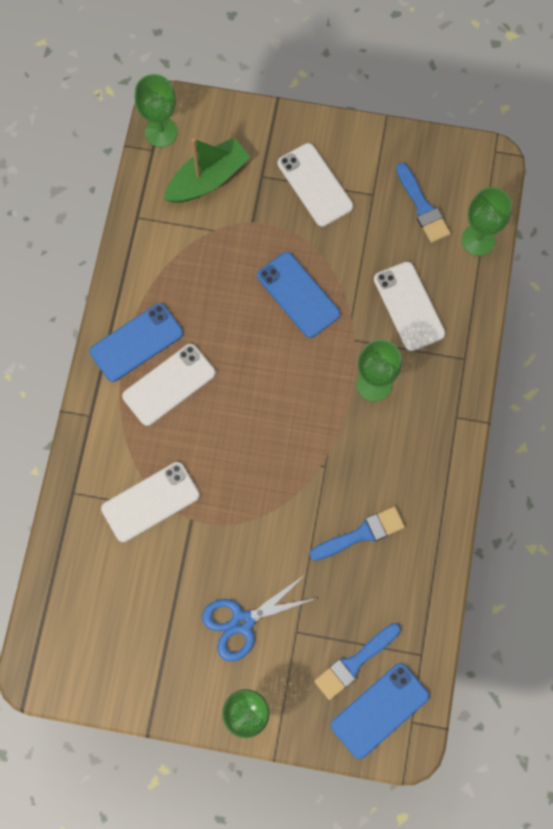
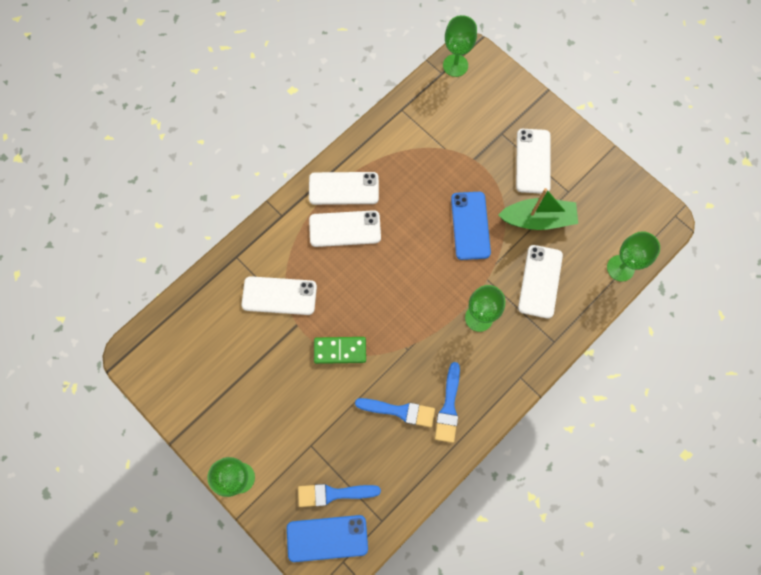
camera: 35 degrees right, 0 degrees up
(136, 342) = (344, 188): blue phone -> white phone
(208, 179) = (464, 114): green boat -> green boat (537, 219)
(242, 622) = (281, 414): blue scissors -> none
(256, 515) = (340, 350): none -> green domino
(422, 207) = (597, 221): blue brush -> blue brush (448, 407)

